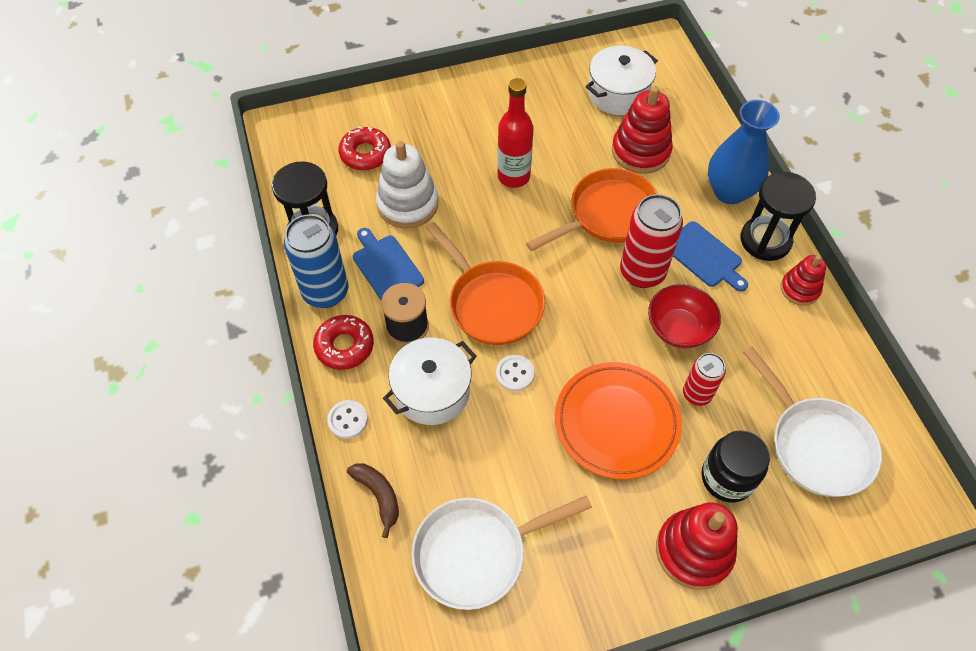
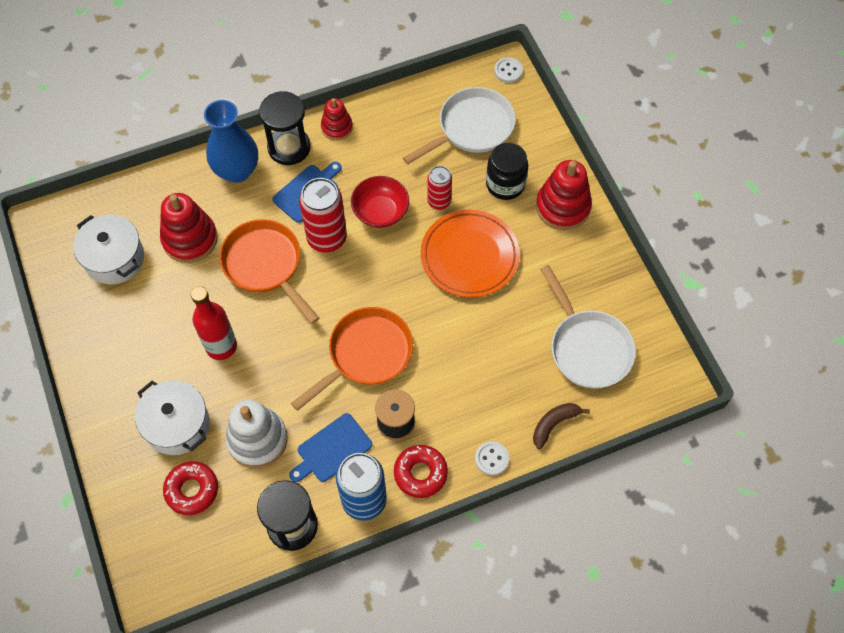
camera: 95 degrees left, 5 degrees up
(432, 391) = (457, 394): white pot -> white pot (177, 425)
(515, 374) = (434, 331): white button -> white button (508, 71)

